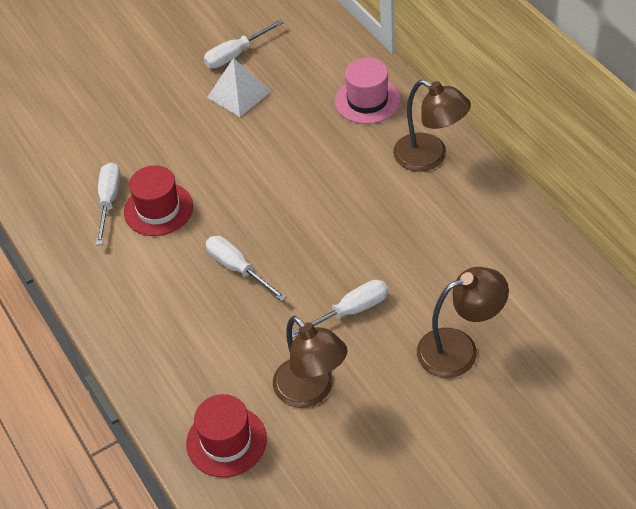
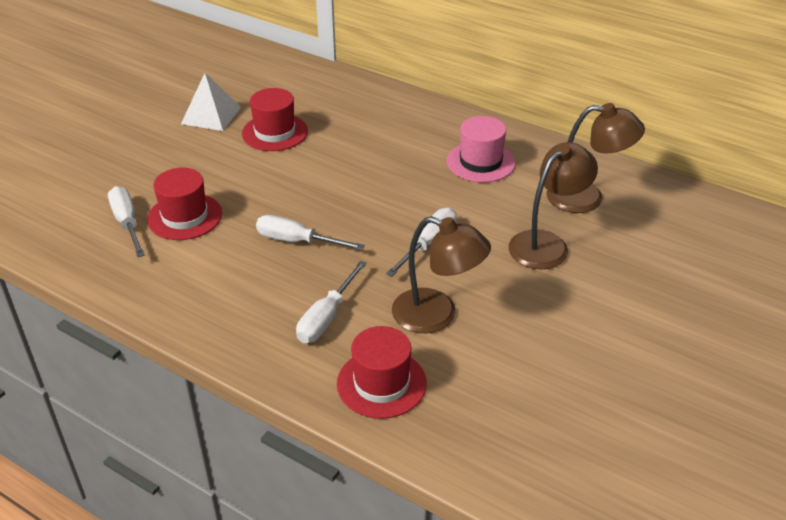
camera: 30 degrees left, 10 degrees down
(236, 54) = (189, 89): white screwdriver -> white screwdriver (327, 317)
(285, 133) = (275, 132): none -> red hat
(367, 100) = (335, 95): pink hat -> pink hat (480, 162)
(430, 157) = (418, 119): brown lamp -> brown lamp (587, 197)

